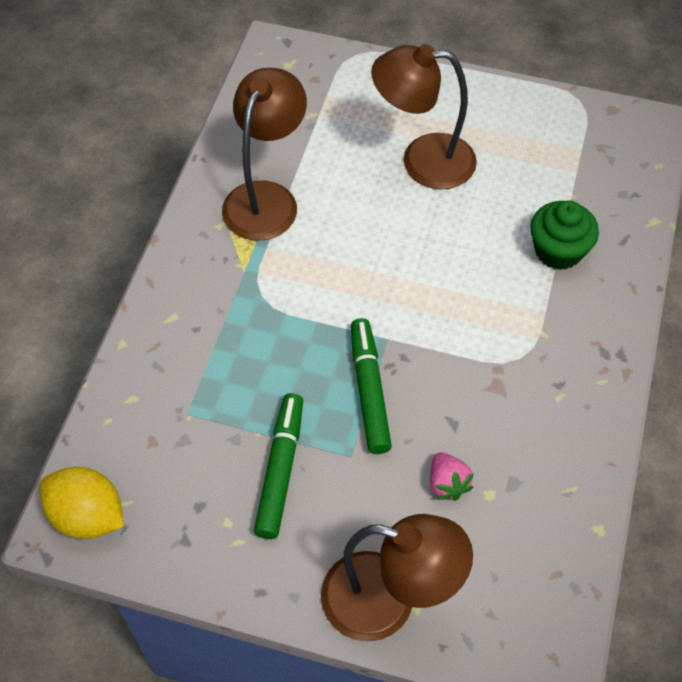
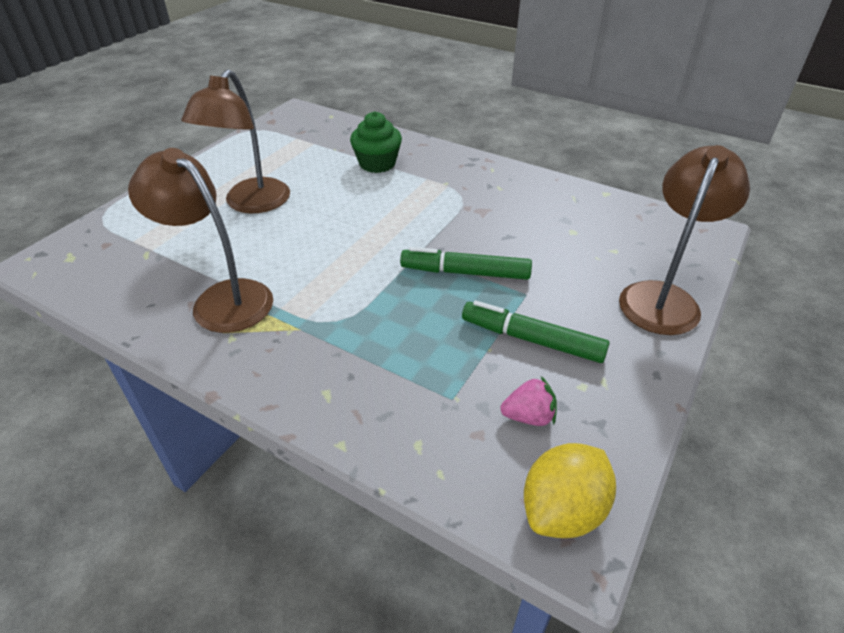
camera: 75 degrees left, 15 degrees down
(447, 483) = (561, 248): pink strawberry -> pink strawberry (528, 416)

